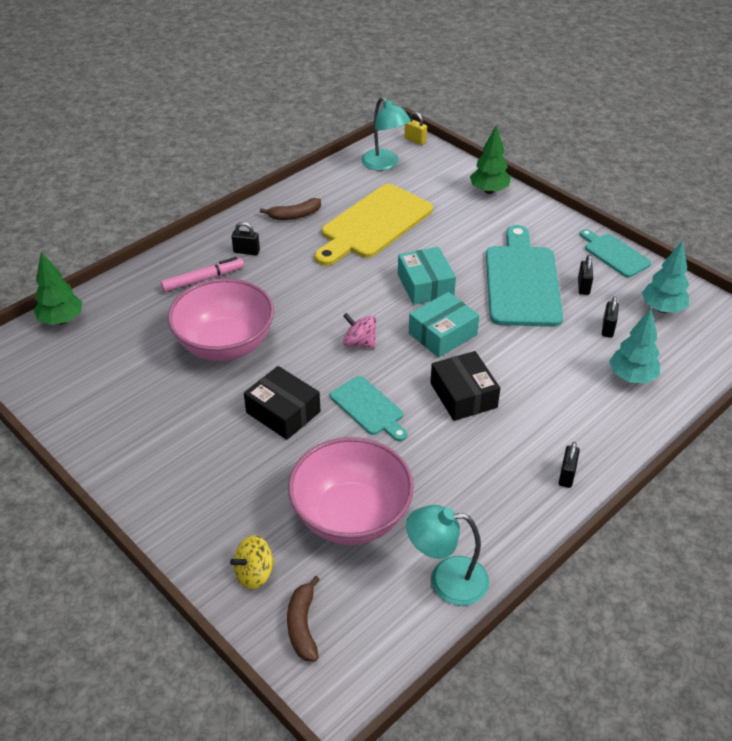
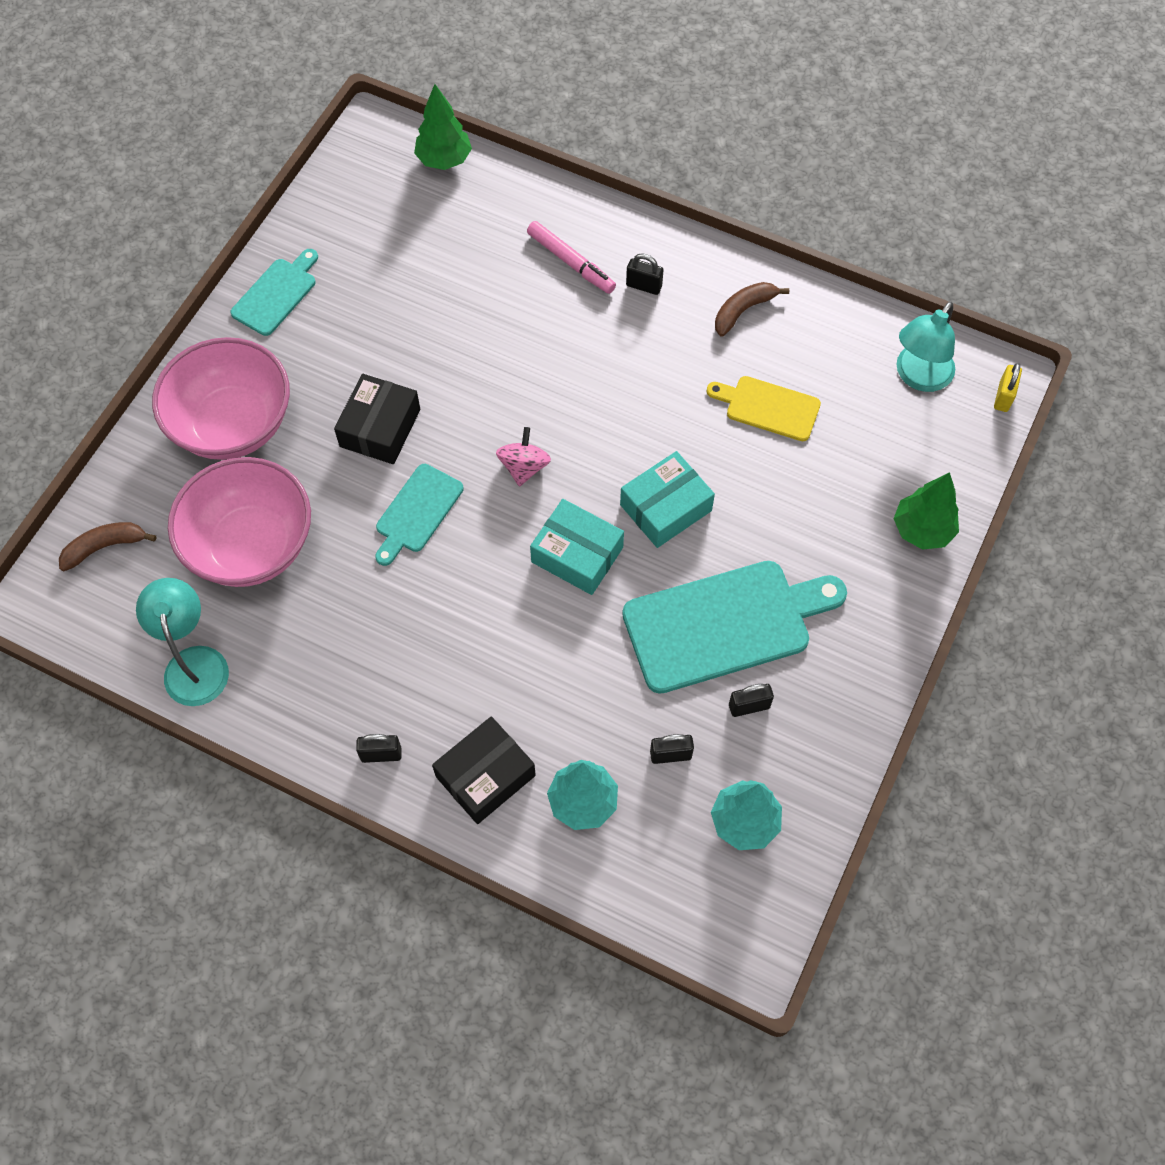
camera: 70 degrees right, 20 degrees up
(225, 345) = (466, 330): pink bowl -> pink bowl (233, 424)
(246, 251) = (644, 286): black padlock -> black padlock turned 60 degrees counterclockwise
(254, 573) = (154, 483): yellow spinning top -> none
(295, 215) = (743, 310): brown banana -> brown banana turned 90 degrees clockwise
(373, 224) = (768, 407): yellow cutting board -> yellow cutting board, size x0.54
(463, 395) = (475, 608): black box -> black box (485, 776)
(614, 254) = (845, 735): turquoise cutting board -> turquoise cutting board (277, 294)

